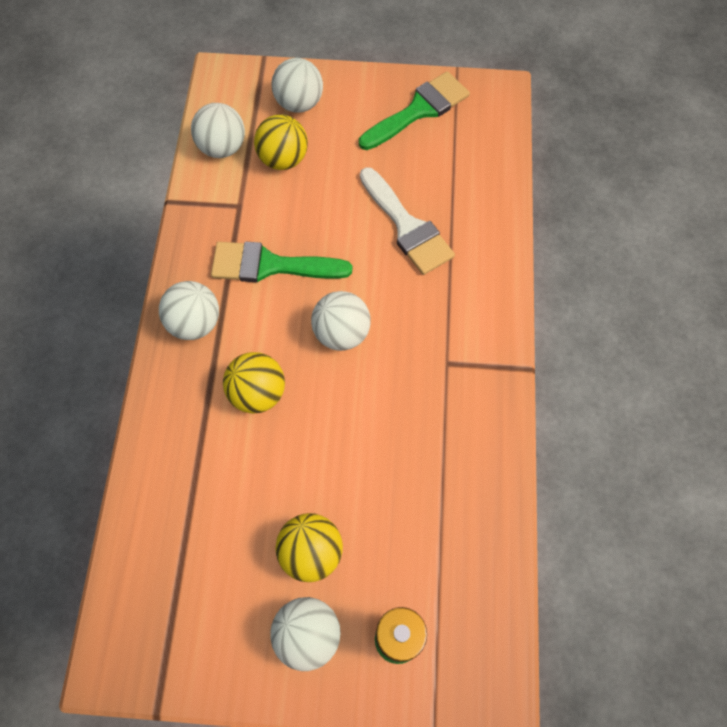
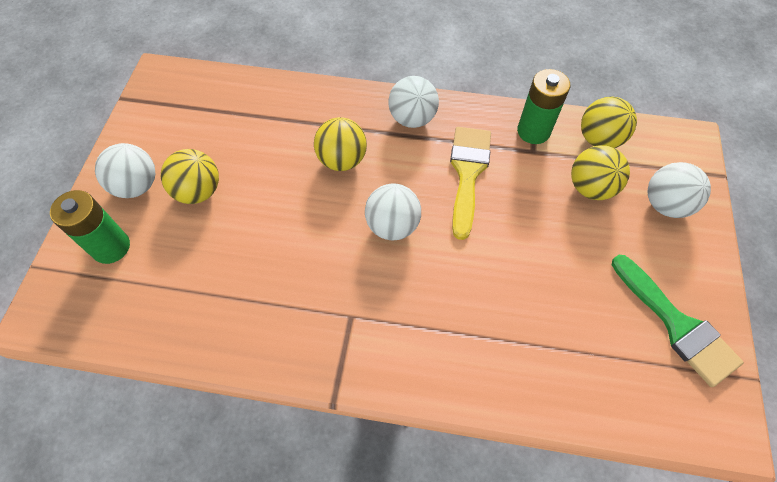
camera: 95 degrees right, 5 degrees down
(212, 204) = (533, 131): none -> green battery
(222, 147) = (599, 139): white ball -> yellow ball
(270, 265) = (467, 173): green brush -> yellow brush
(407, 227) = (513, 295): white brush -> none

